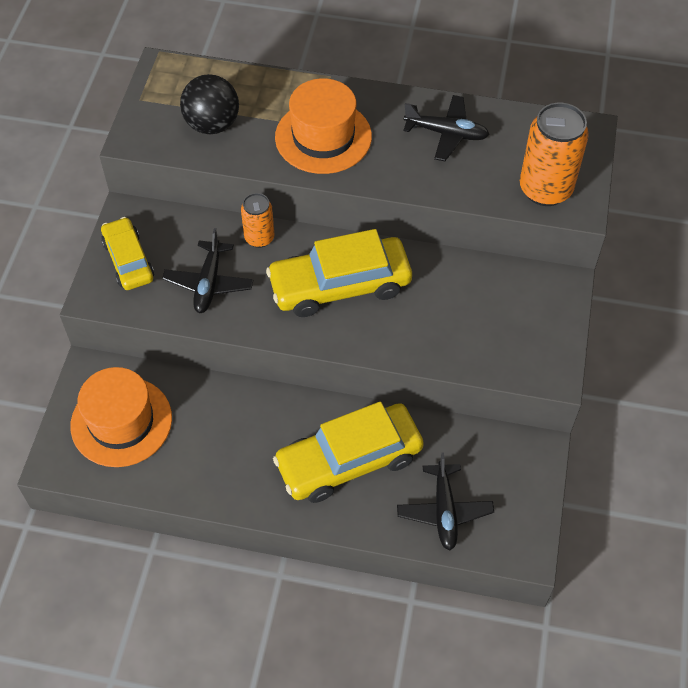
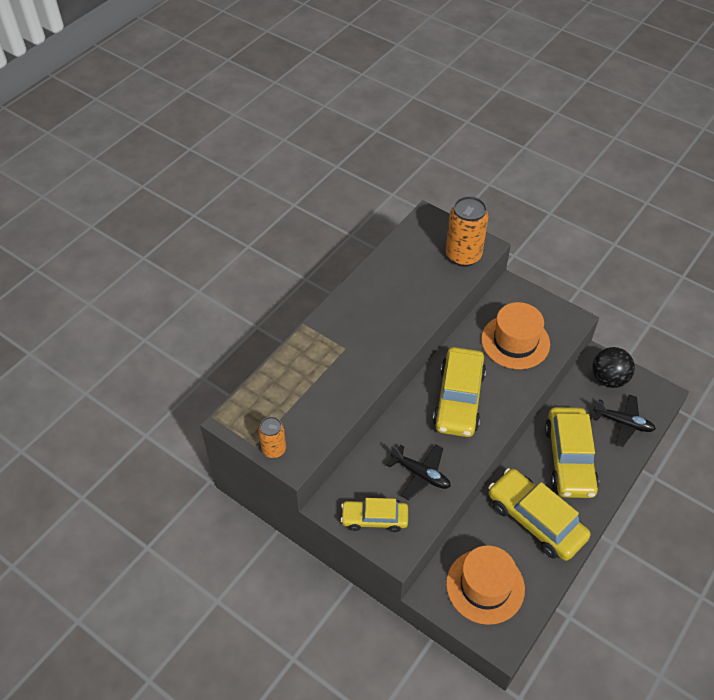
camera: 65 degrees left, 5 degrees down
(212, 124) = (308, 408): black ball -> black ball (608, 379)
(237, 448) = (536, 520): none -> yellow car
(259, 238) = (395, 430): orange can -> orange can (274, 449)
(323, 137) = (357, 348): orange hat -> orange hat (515, 341)
(446, 133) = (391, 283): black plane -> none

